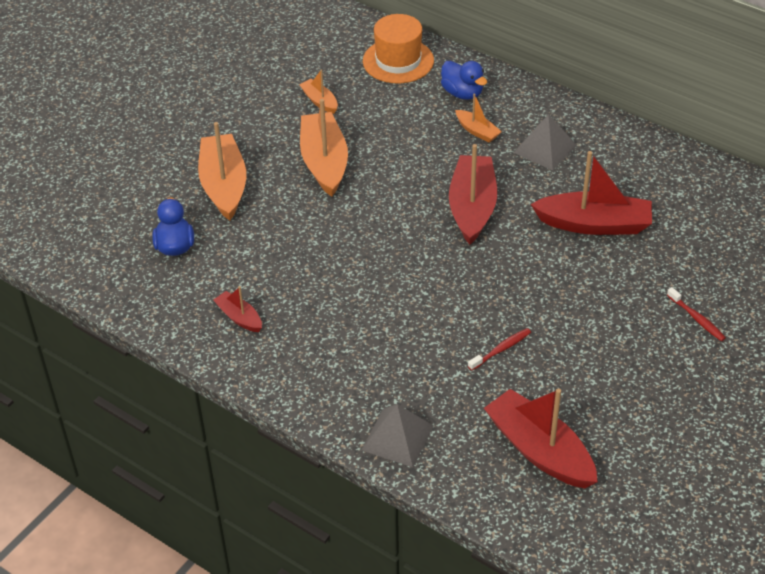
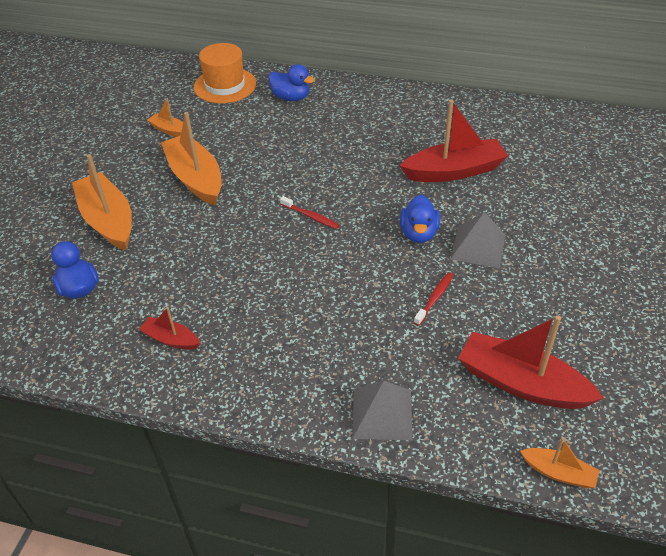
camera: 20 degrees left, 0 degrees up
(472, 207) = (345, 183): red boat -> none
(477, 131) = (318, 123): orange boat -> orange boat (558, 472)
(520, 281) = (418, 233): none -> blue duck
(545, 148) = (381, 123): grey pyramid -> grey pyramid (478, 247)
(696, 318) = (582, 224): red toothbrush -> red toothbrush (310, 216)

